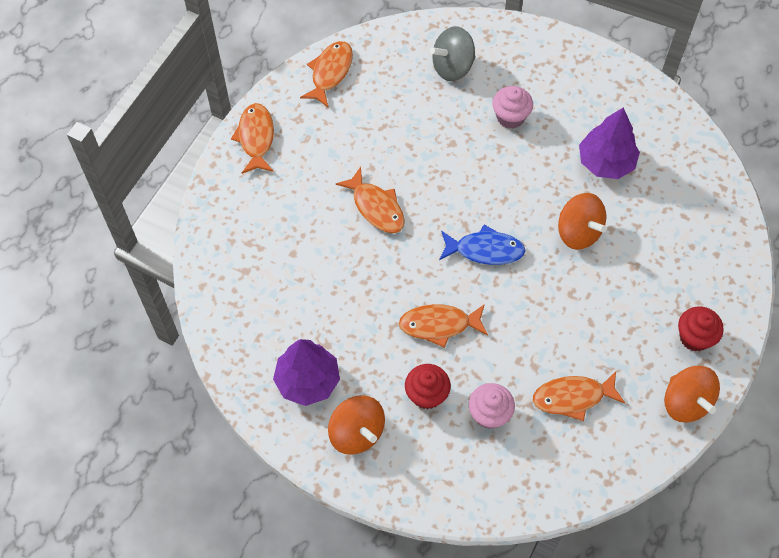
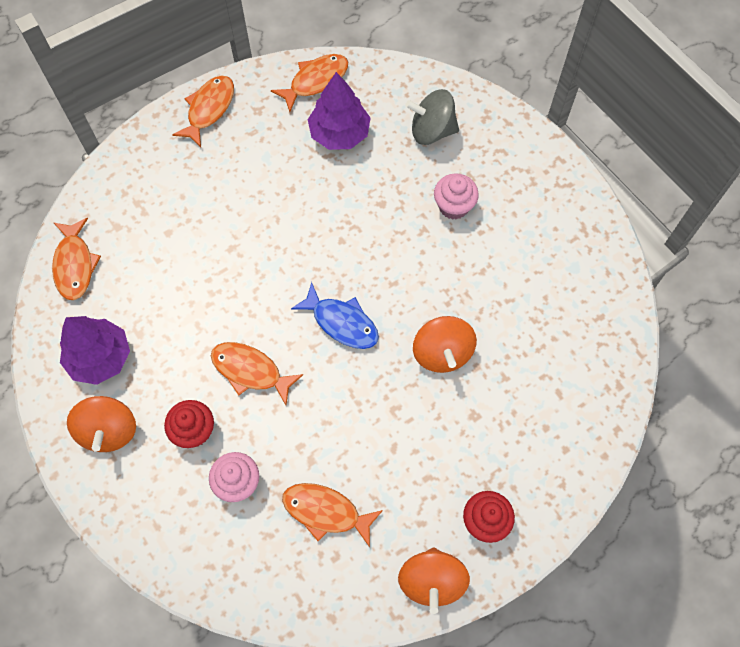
camera: 30 degrees right, 5 degrees up
(376, 207) = (270, 228): orange fish -> orange fish (75, 265)
(606, 162) = (516, 298): purple tree -> purple tree (339, 133)

